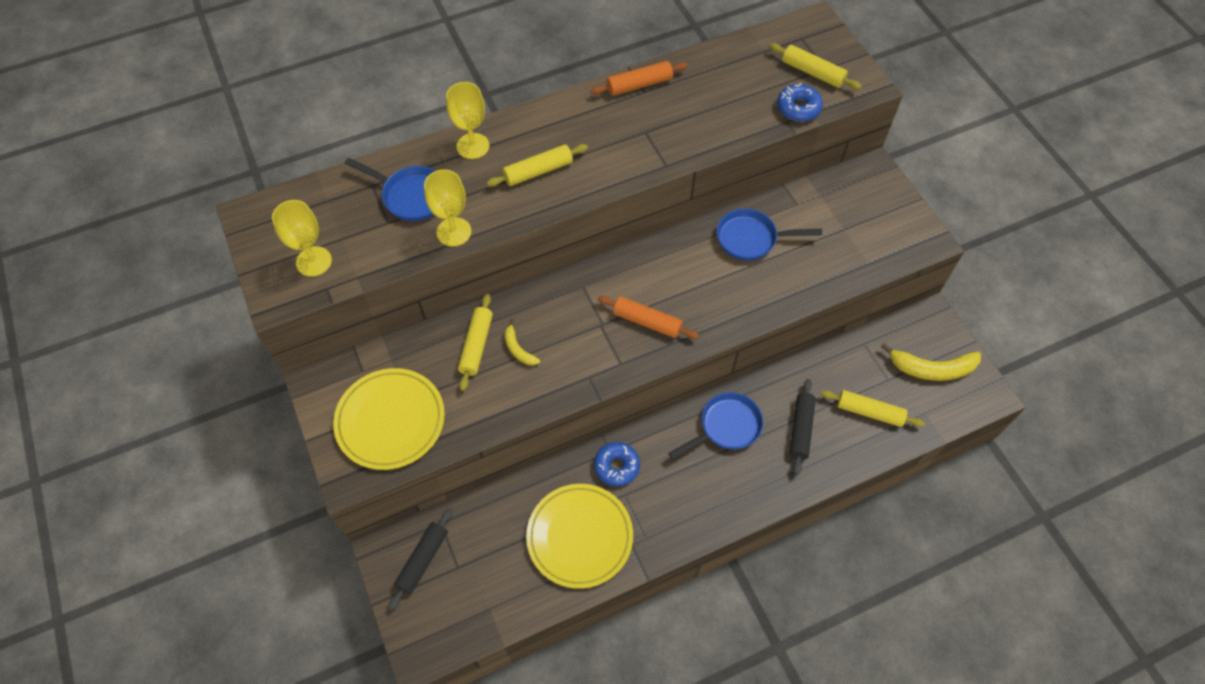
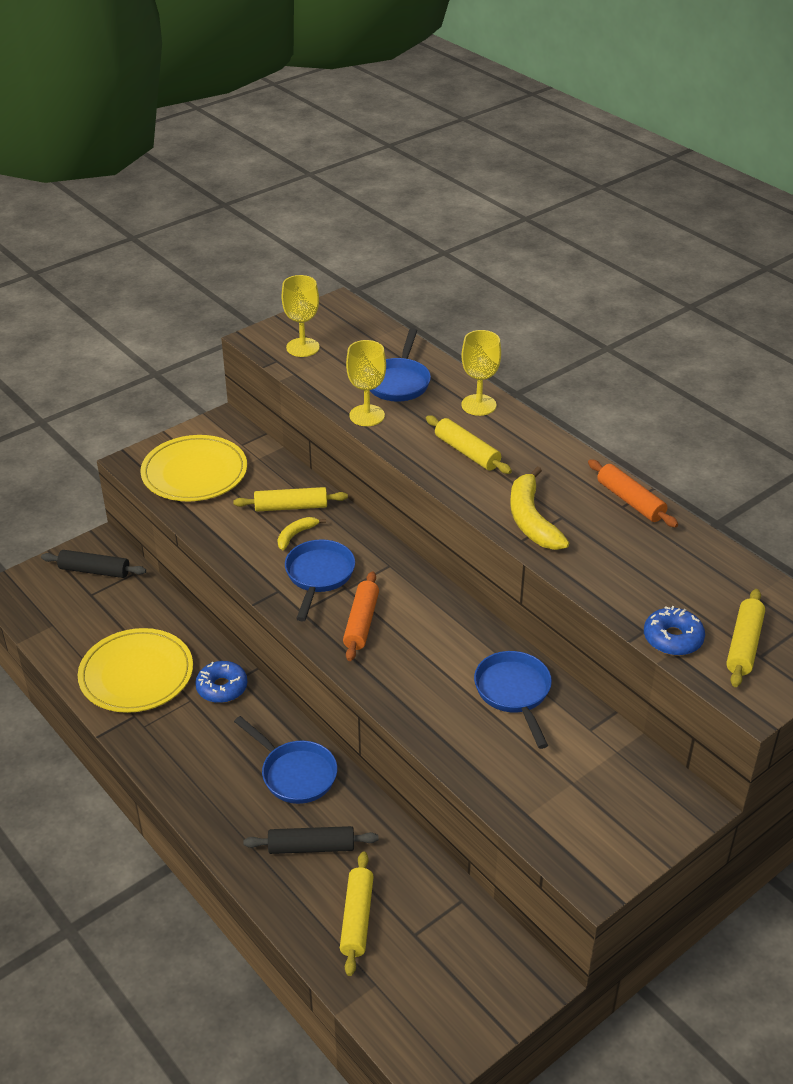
camera: 75 degrees right, 20 degrees down
(579, 342) = (318, 576): none -> blue pan
(932, 369) = (448, 987): yellow banana -> yellow banana (531, 520)

